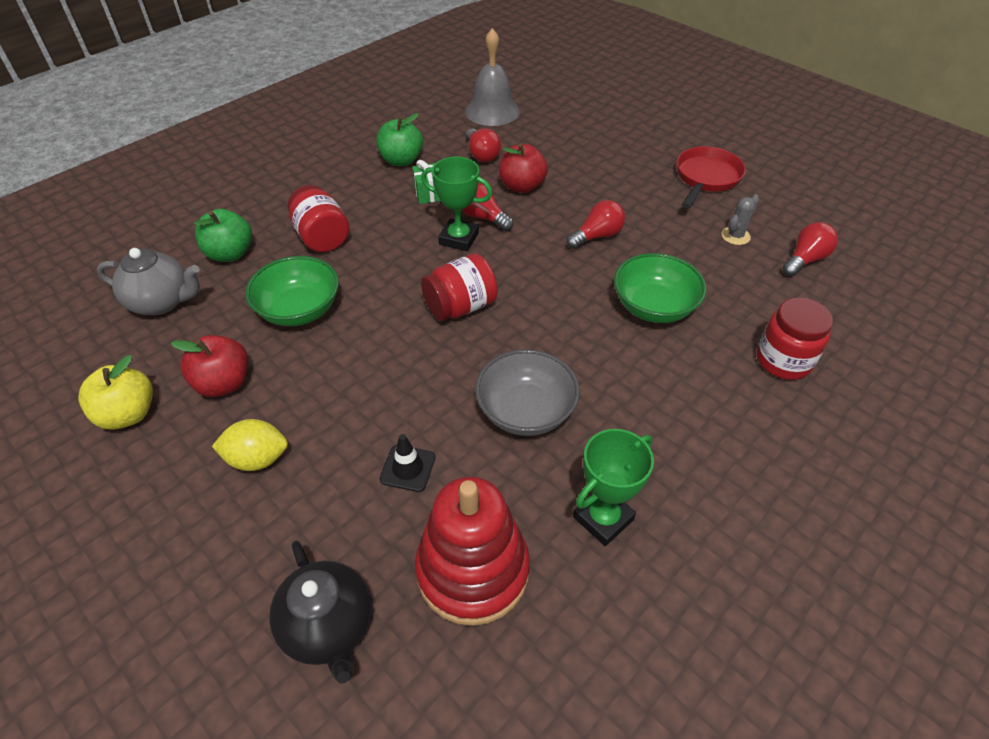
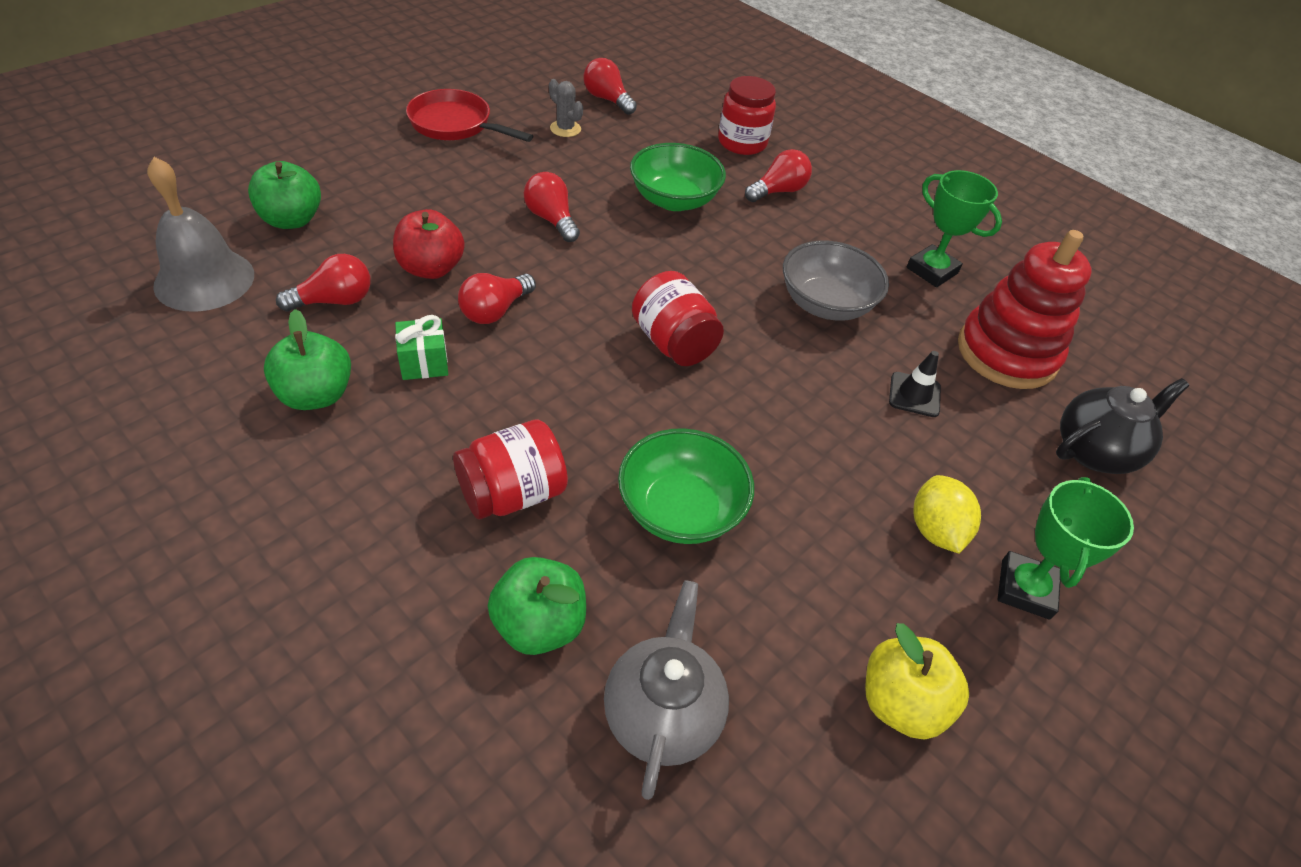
camera: 95 degrees left, 0 degrees up
(224, 383) = (827, 586): red apple -> none
(459, 239) = (539, 337): green trophy -> green trophy (1025, 589)
(557, 128) = (292, 220): none -> green apple
(702, 386) = (778, 191): none -> red light bulb

